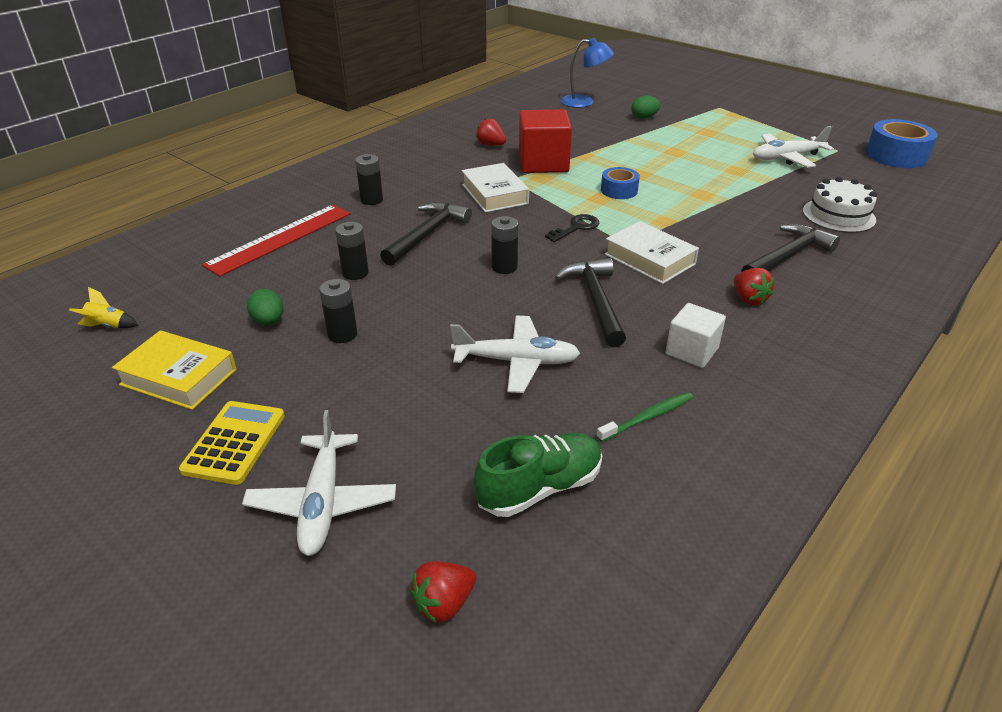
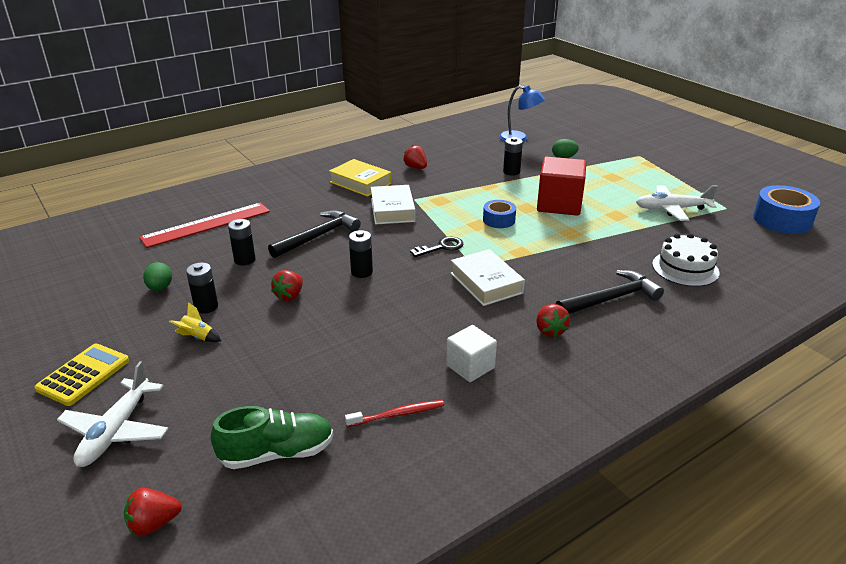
camera: 15 degrees right, 5 degrees down
(108, 326) = (50, 274): yellow rocket -> yellow rocket (197, 337)
(178, 377) = (75, 320): yellow book -> yellow book (360, 183)
(371, 200) = (293, 202): black battery -> black battery (511, 172)
(437, 306) = (289, 296): none -> red strawberry
(517, 361) = (323, 350): white plane -> none
(543, 163) = (449, 188): red cube -> red cube (559, 204)
(596, 301) = (418, 311): black hammer -> none
(648, 417) = (398, 414): green toothbrush -> red toothbrush

